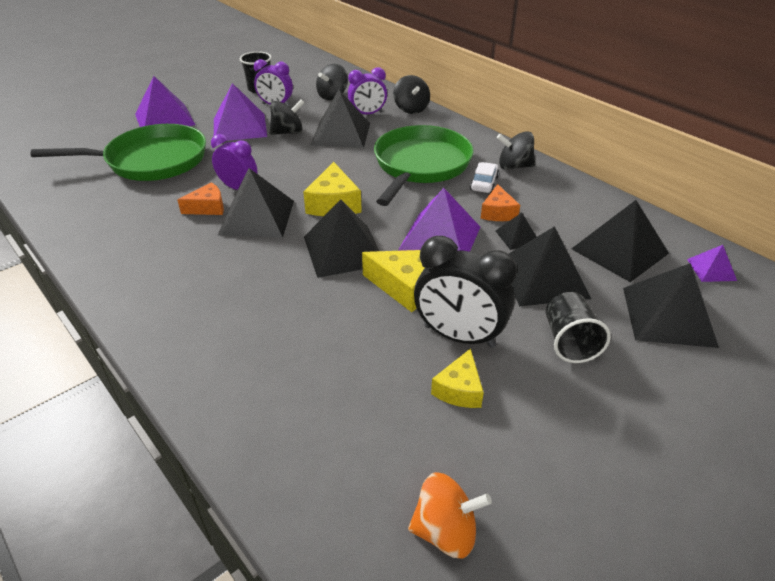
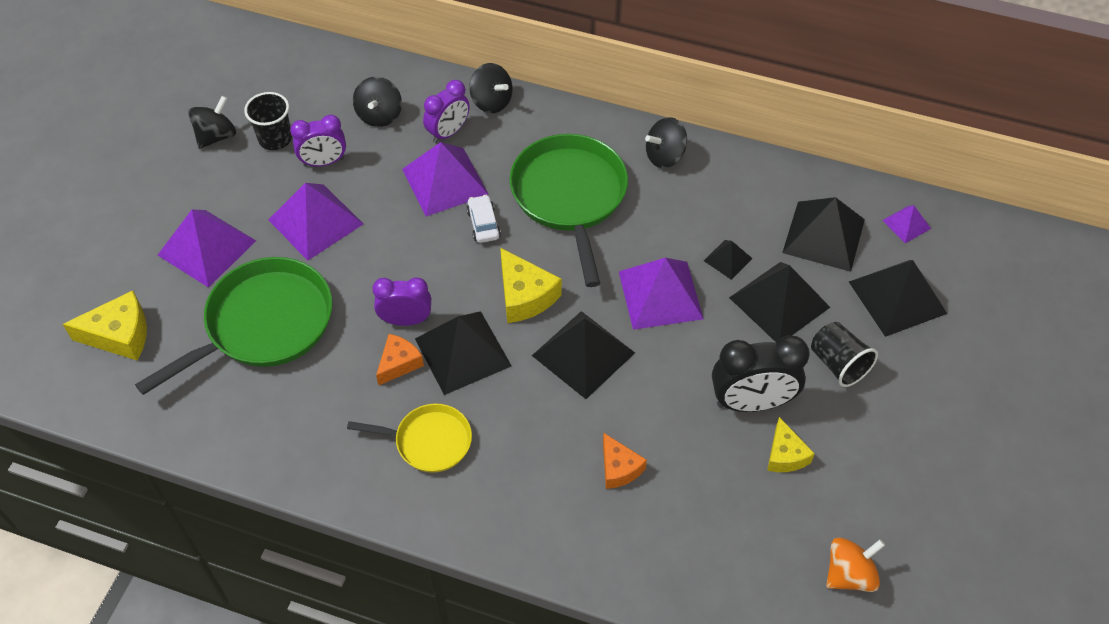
camera: 30 degrees left, 15 degrees up
(176, 256) = (429, 441): none -> yellow pan
(288, 132) = (381, 206): black spinning top -> black spinning top (216, 136)
(341, 134) = (445, 181): black pyramid -> purple pyramid
(405, 286) = (671, 370): yellow cheese -> yellow cheese (120, 335)
(484, 184) = (652, 197): white car -> white car (483, 224)
(498, 212) = (690, 234): orange cheese -> orange cheese (619, 468)

